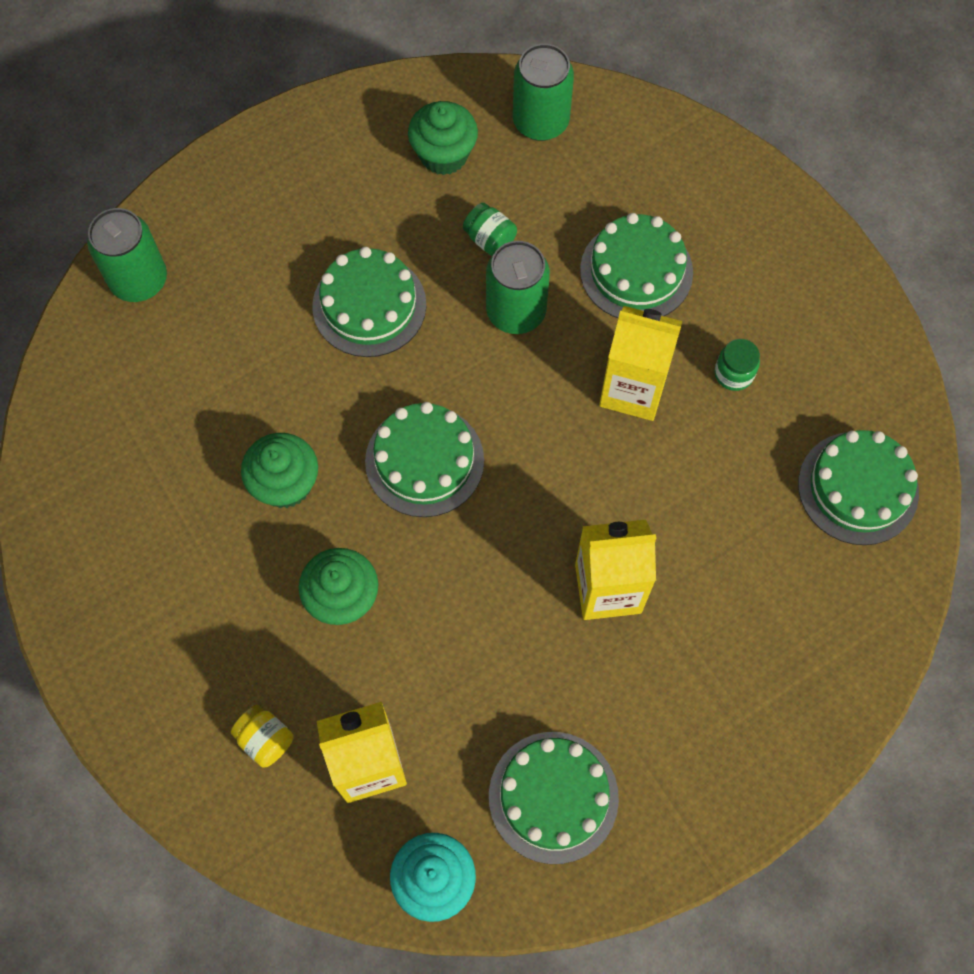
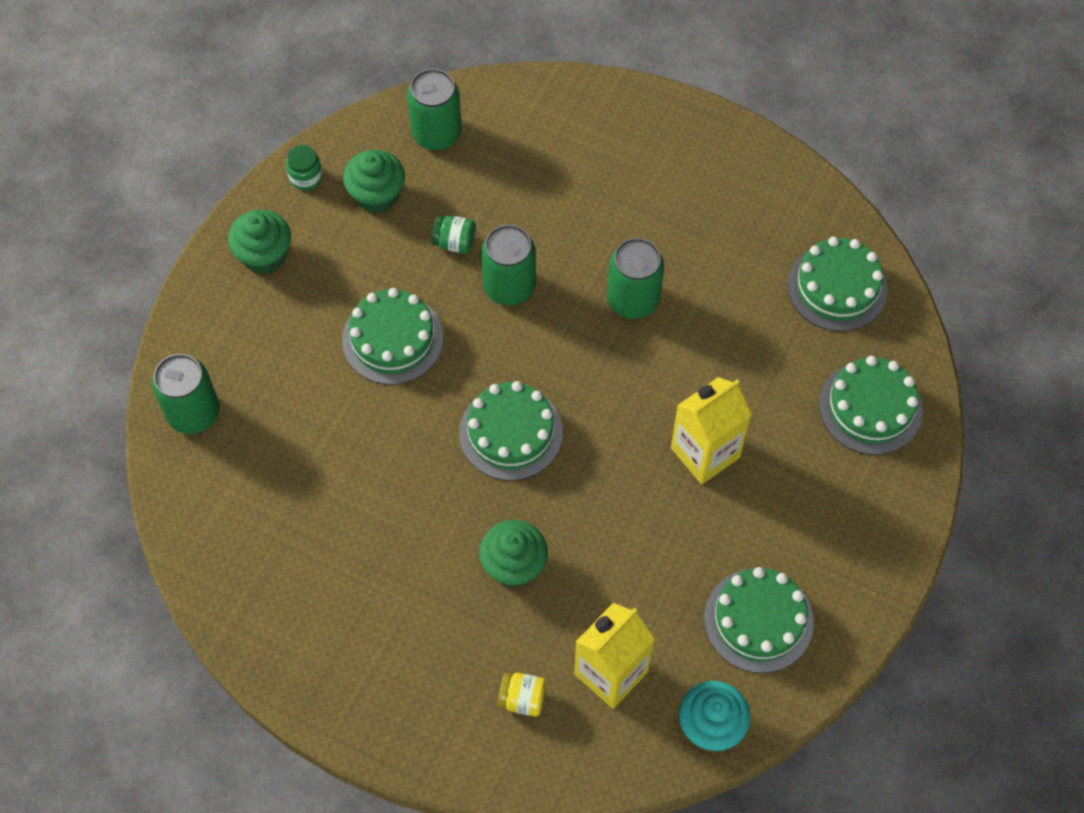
camera: 30 degrees left, 5 degrees down
(285, 484) = (415, 506): green cupcake -> green cupcake (264, 255)
(633, 389) = (633, 299): yellow carton -> green can
(636, 271) = (581, 211): green cake -> green cake (870, 407)
(733, 374) = (699, 250): green jar -> green jar (306, 177)

